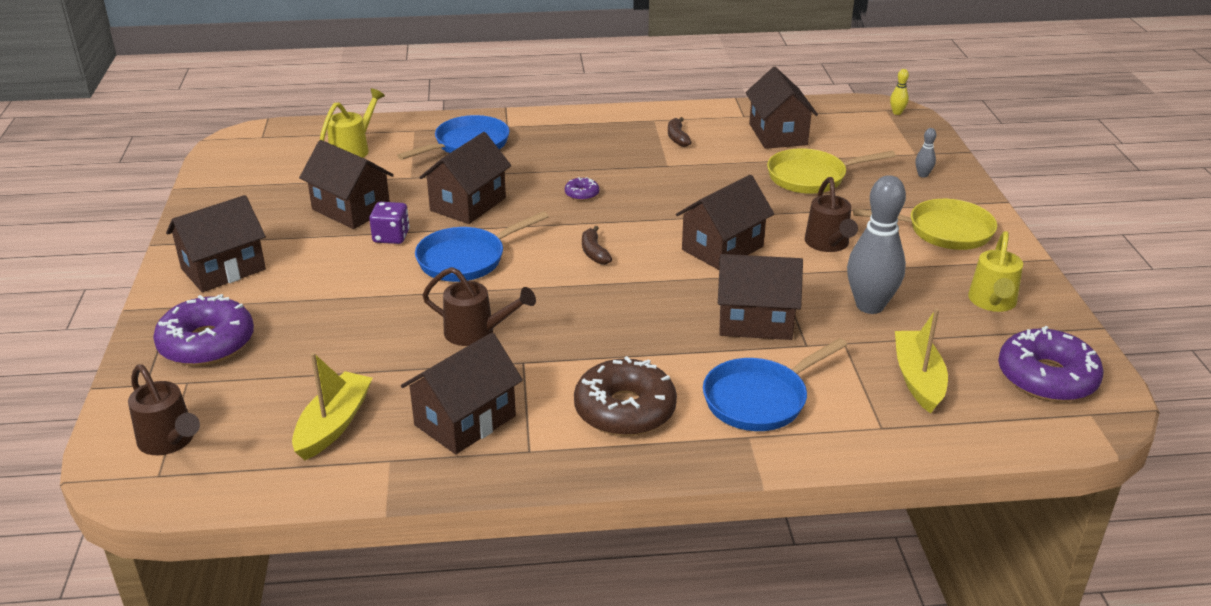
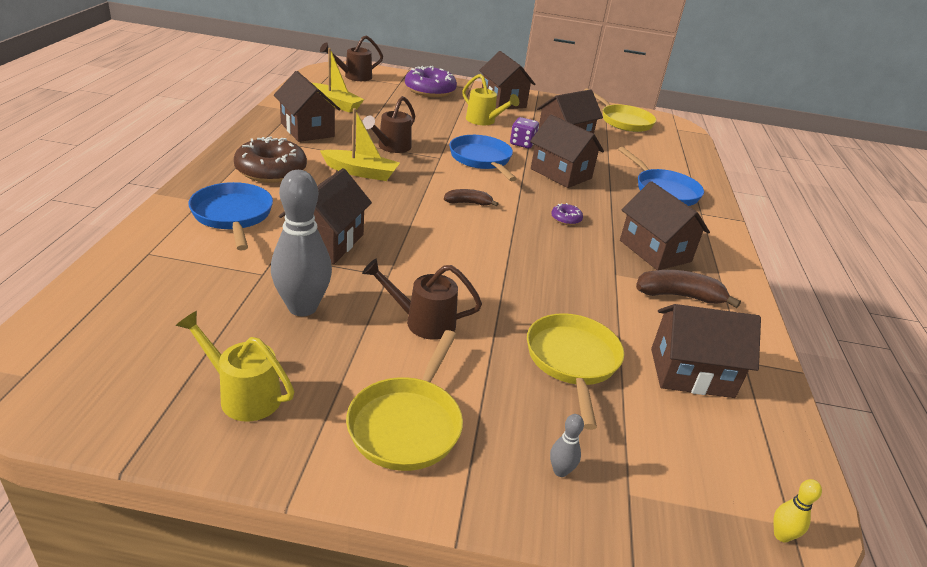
camera: 100 degrees right, 0 degrees up
(256, 172) = (623, 121): none -> yellow pan
(353, 149) = (656, 151): yellow watering can -> yellow watering can (484, 121)
(677, 138) = (679, 296): brown banana -> brown banana, size x1.60
(722, 248) = (446, 259): brown house -> brown house (655, 251)
(918, 379) = (180, 292): yellow boat -> yellow boat (361, 172)
(1046, 377) = (99, 372): purple donut -> none

